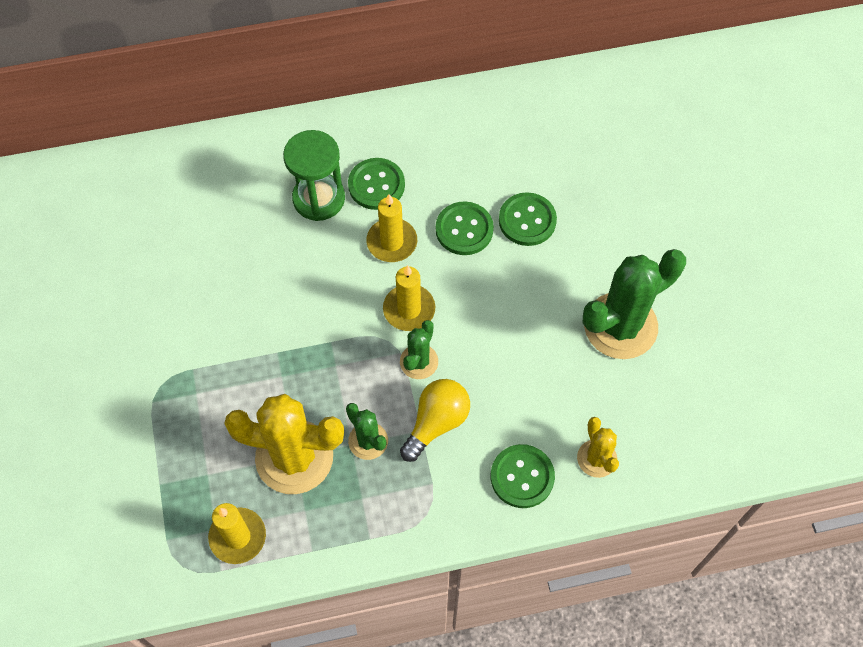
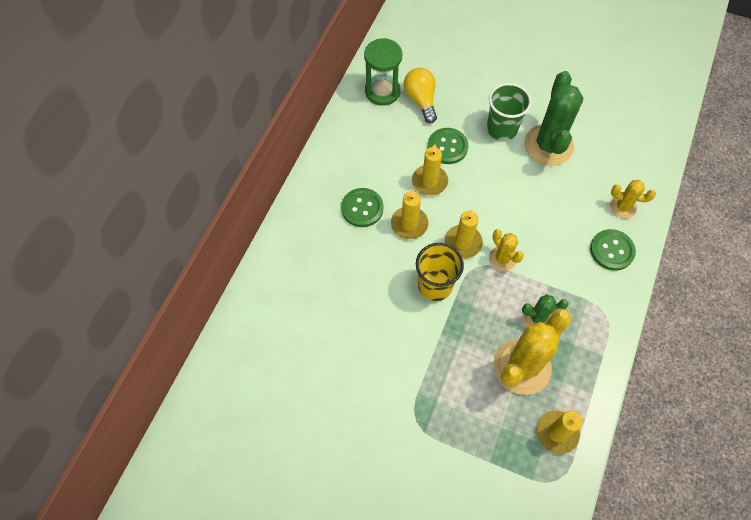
camera: 55 degrees left, 0 degrees up
(319, 198) = (346, 245): green hourglass -> green hourglass (382, 91)
(333, 312) = (435, 285): none -> yellow cup
(419, 362) = (502, 258): green cactus -> yellow cactus
(436, 422) = (549, 273): yellow light bulb -> yellow light bulb (421, 100)
(464, 229) = (429, 181): green button -> yellow candle
(601, 262) = (501, 129): none -> green cup

